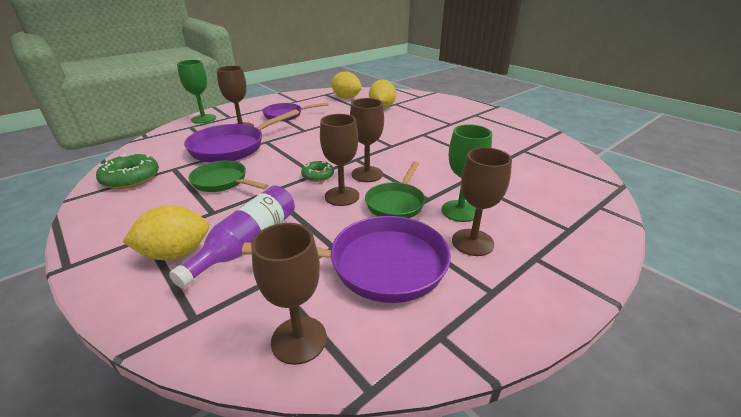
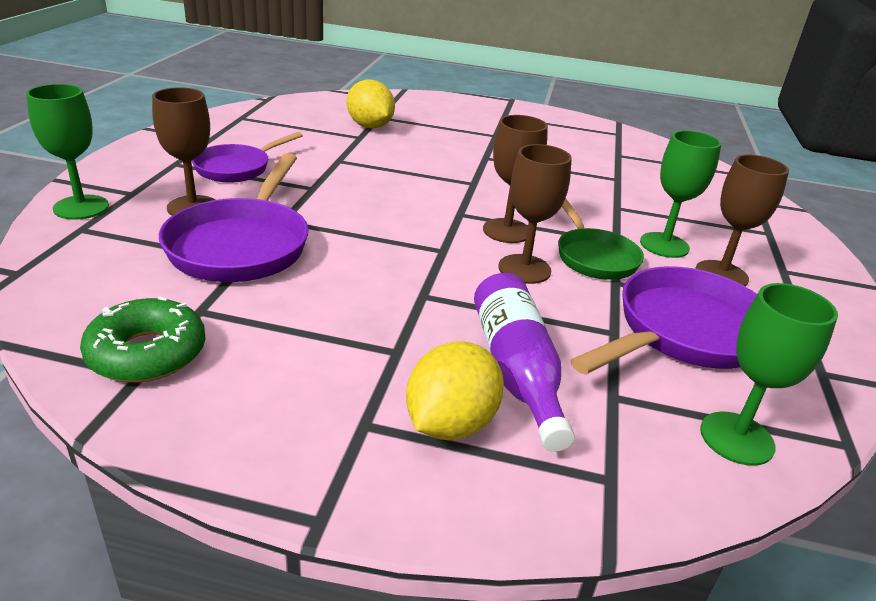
camera: 40 degrees left, 0 degrees up
(223, 182) = (329, 303): green pan -> none
(299, 339) = (736, 438): brown goblet -> green goblet
(318, 175) = (450, 251): green donut -> none
(346, 98) = (287, 118): yellow lemon -> none

